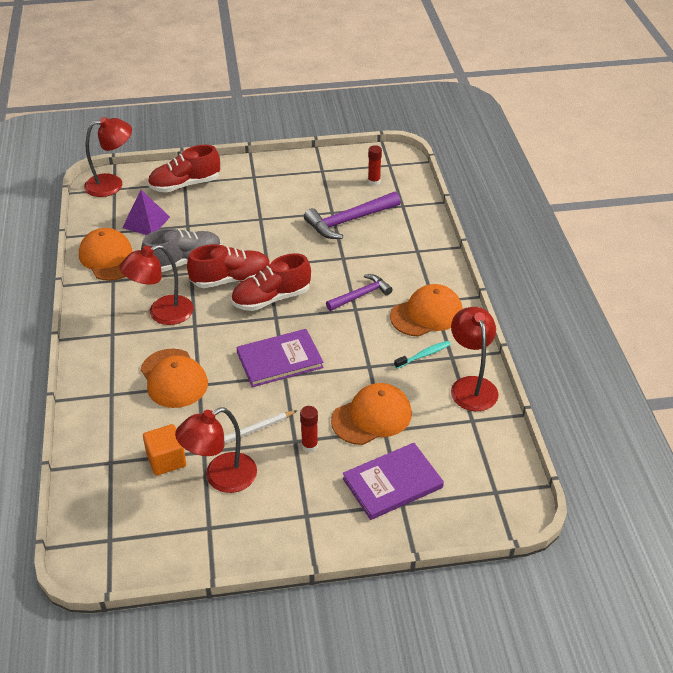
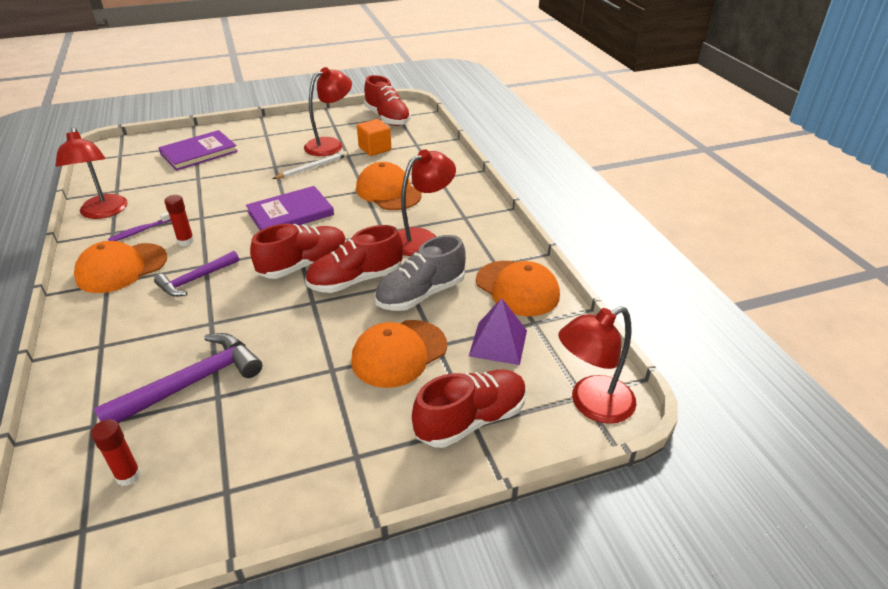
camera: 170 degrees right, 5 degrees down
(126, 536) = (387, 118): none -> red shoe
(309, 446) = (262, 165): red glue stick -> red glue stick (186, 241)
(372, 417) = (206, 184): orange cap -> orange cap (399, 353)
(424, 355) = (141, 231): turquoise toothbrush -> purple toothbrush

